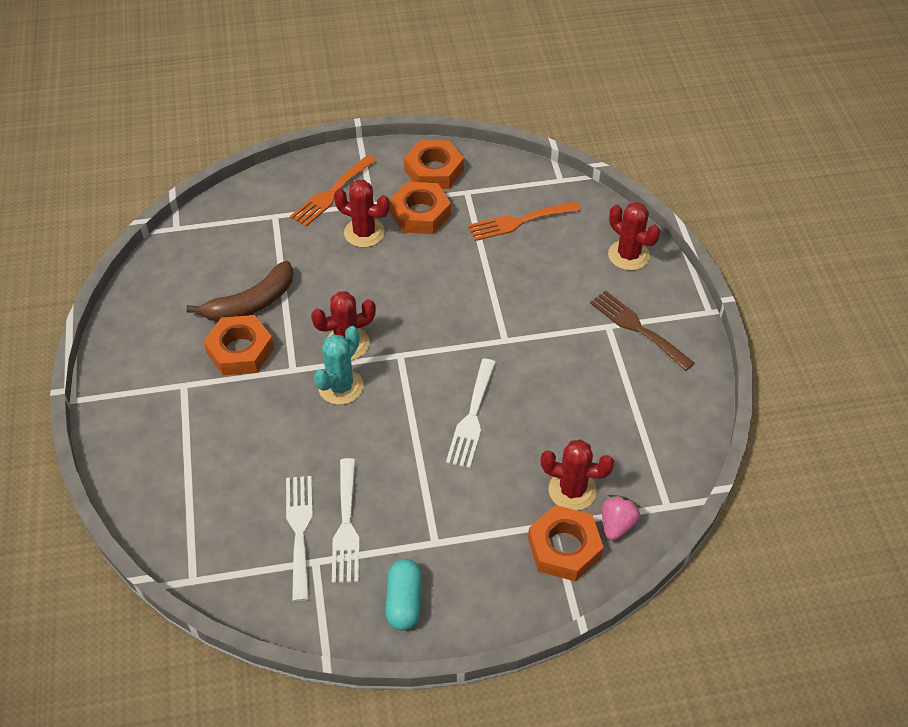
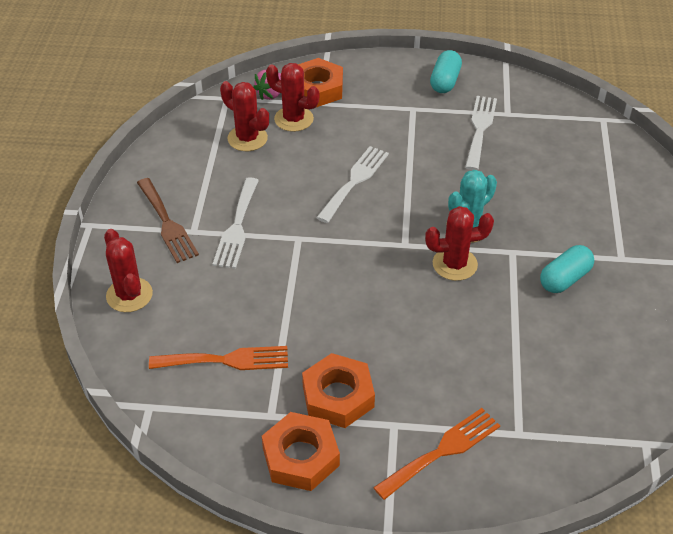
camera: 165 degrees left, 5 degrees down
(240, 351) = (564, 279): orange nut -> turquoise capsule
(251, 303) = (552, 326): brown banana -> none
(299, 530) = (518, 133): white fork -> white fork (237, 227)
(364, 233) = (412, 385): red cactus -> red cactus (247, 138)

